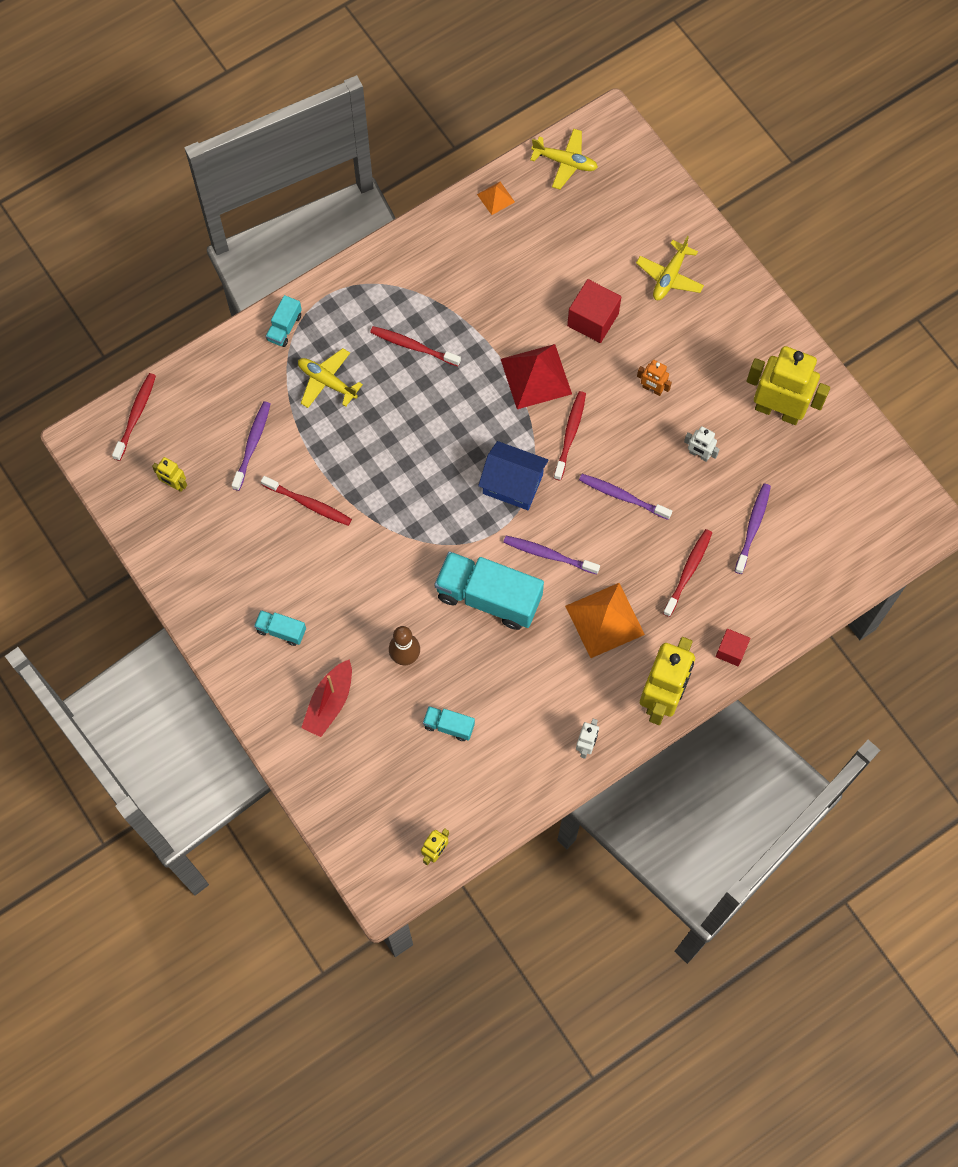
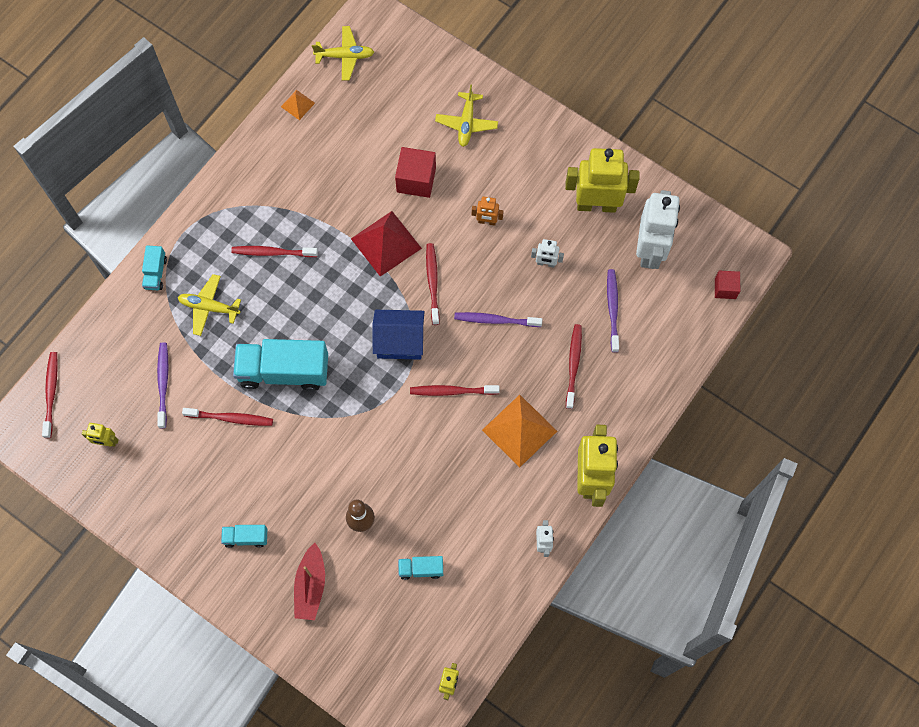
camera: 20 degrees left, 0 degrees up
(488, 597) = (414, 445): turquoise truck -> turquoise truck (284, 371)
(549, 555) = (452, 391): purple toothbrush -> red toothbrush
(731, 651) = (633, 419): red cube -> red cube (725, 288)
(817, 478) = (650, 250): none -> white robot

